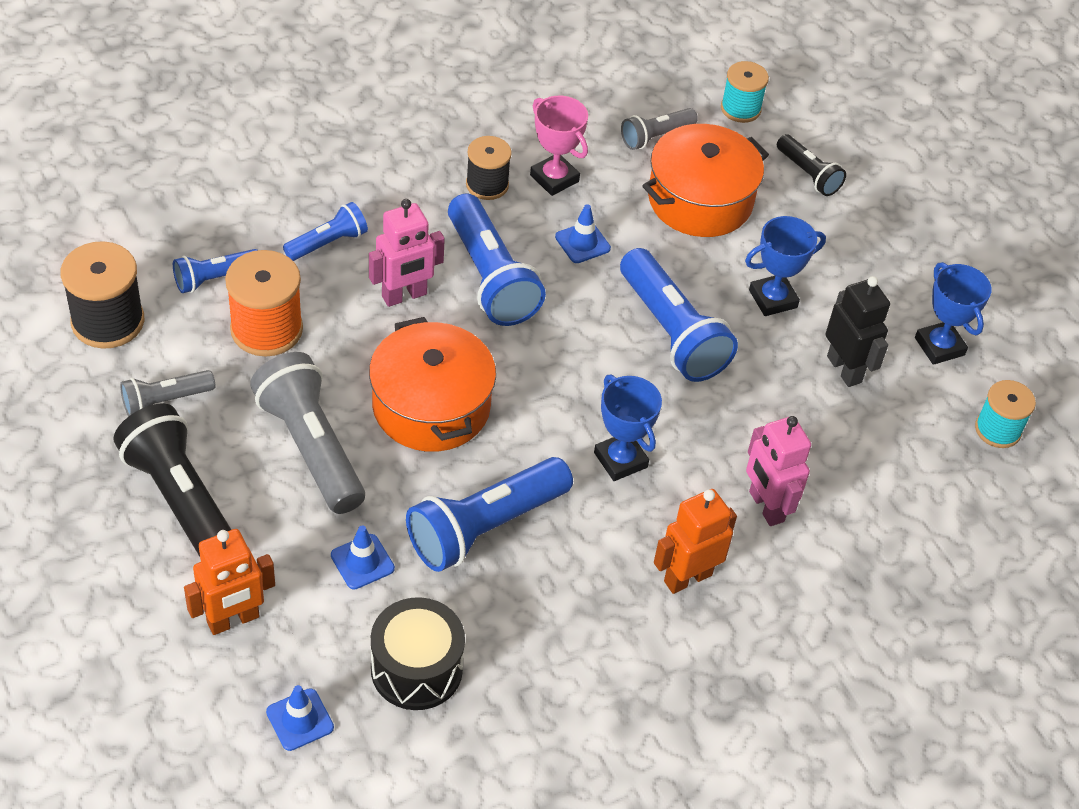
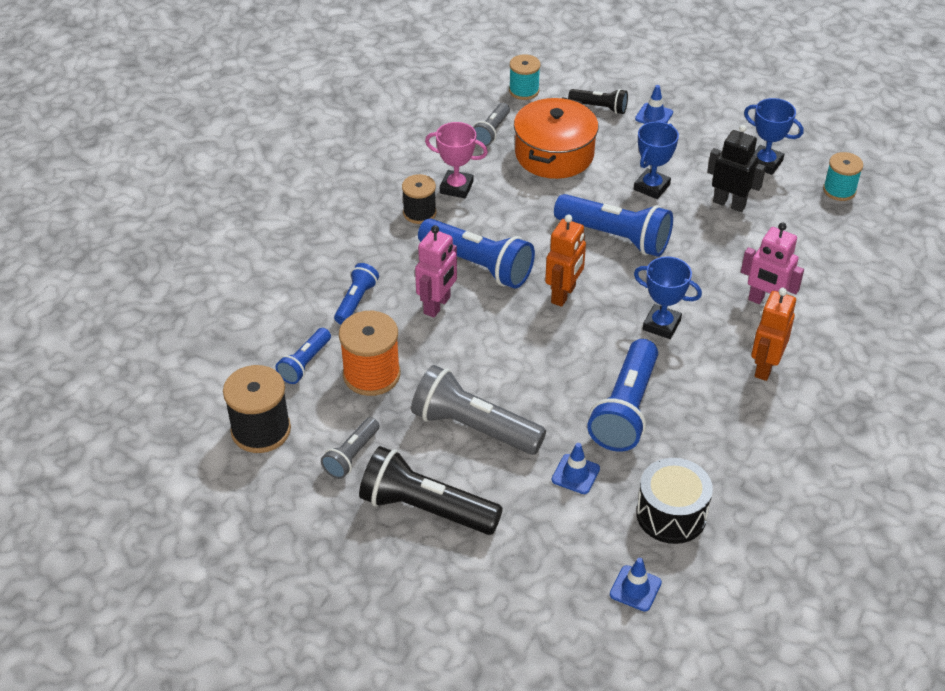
camera: 30 degrees left, 5 degrees down
(233, 620) = (534, 558): orange robot -> orange robot (563, 294)
(431, 406) = (521, 360): orange pot -> none
(582, 243) = (512, 215): blue traffic cone -> blue traffic cone (654, 116)

